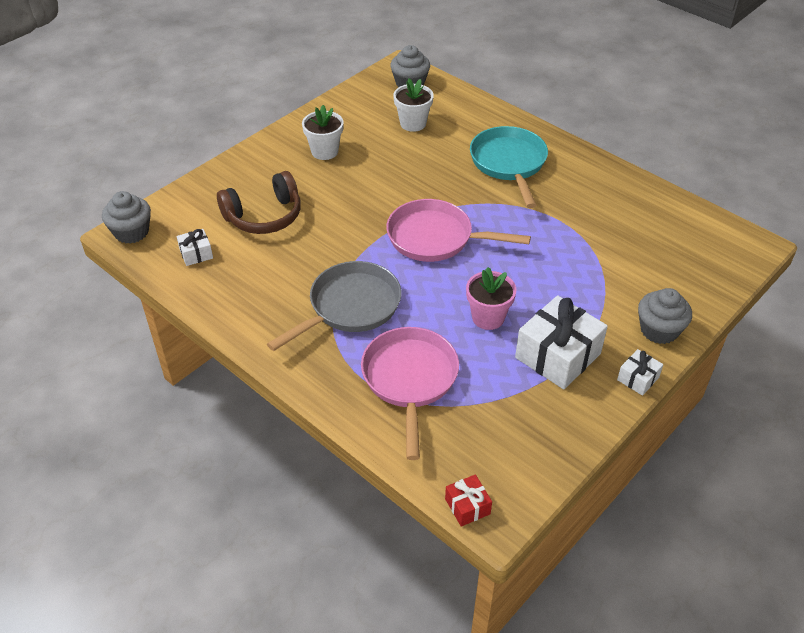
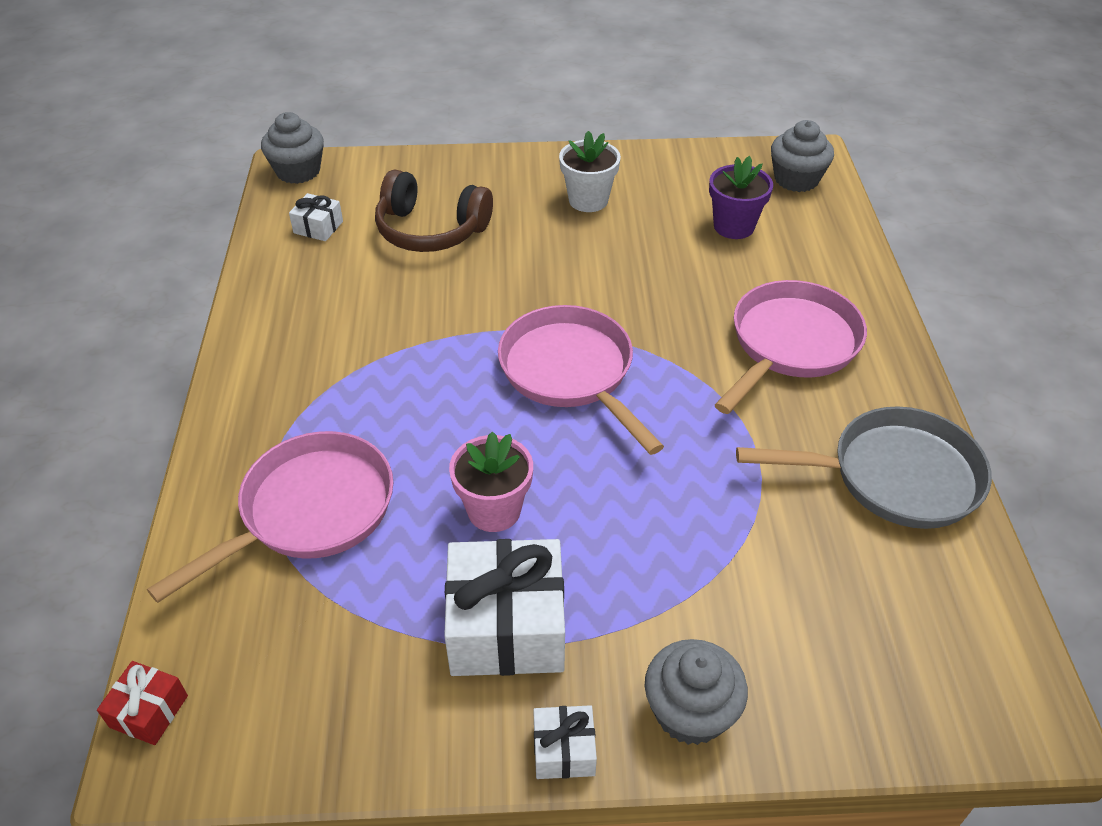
camera: 45 degrees right, 0 degrees up
(350, 307) = (371, 383): grey pan -> grey pan (894, 477)
(413, 123) = (734, 226): white flower pot -> purple flower pot
(509, 164) = (791, 344): turquoise pan -> pink pan

